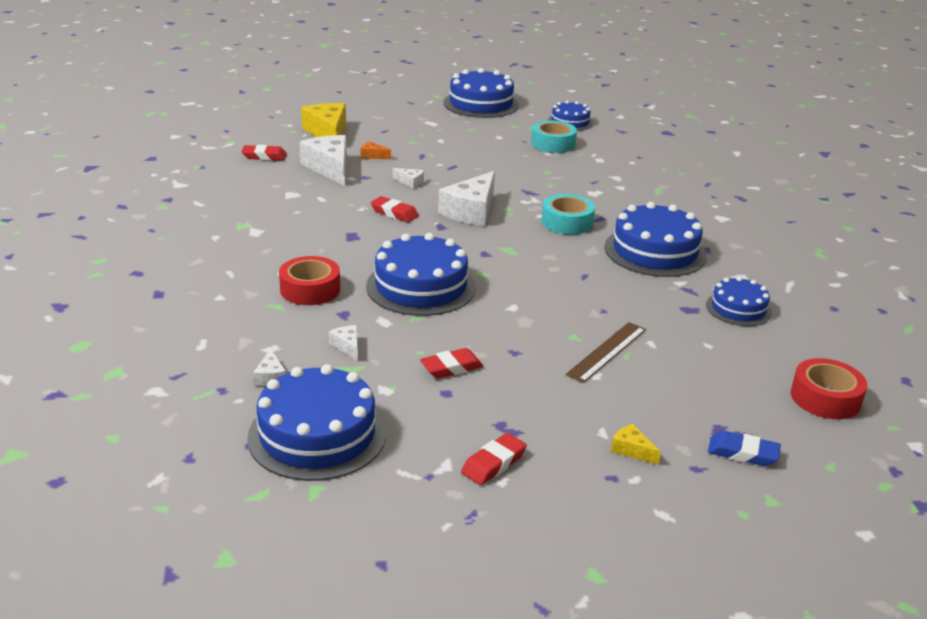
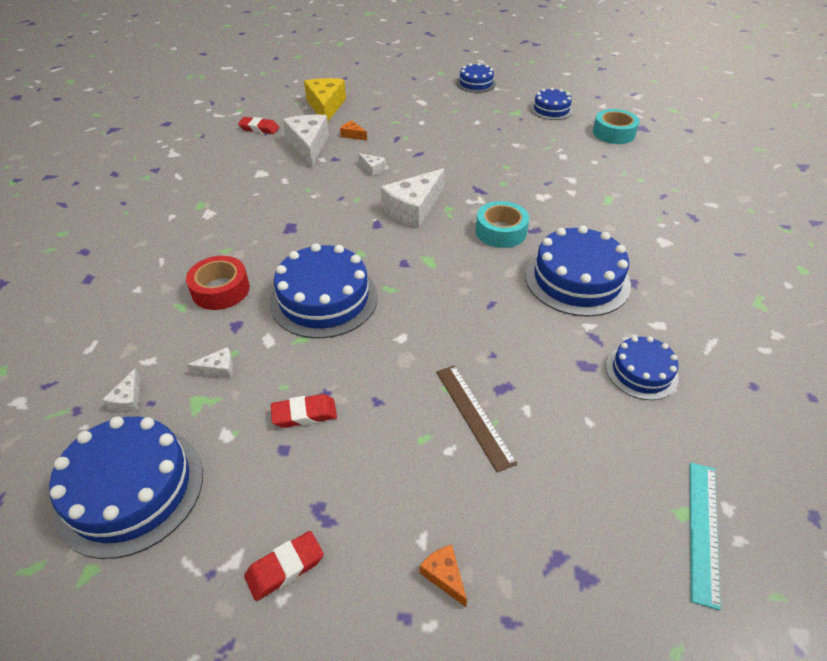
camera: 15 degrees right, 15 degrees up
(347, 346) = (218, 369): white cheese -> white cheese turned 90 degrees clockwise
(394, 213) = (341, 204): red eraser -> none
(481, 104) = (476, 83): blue cake -> blue cake, size x0.58
(553, 144) = (525, 134): turquoise tape -> turquoise tape (613, 133)
(607, 351) = (474, 415): brown ruler -> brown ruler turned 75 degrees counterclockwise
(631, 450) = (444, 575): yellow cheese -> orange cheese
(742, 453) = (573, 607): blue eraser -> none
(825, 398) = (703, 530): red tape -> turquoise ruler

